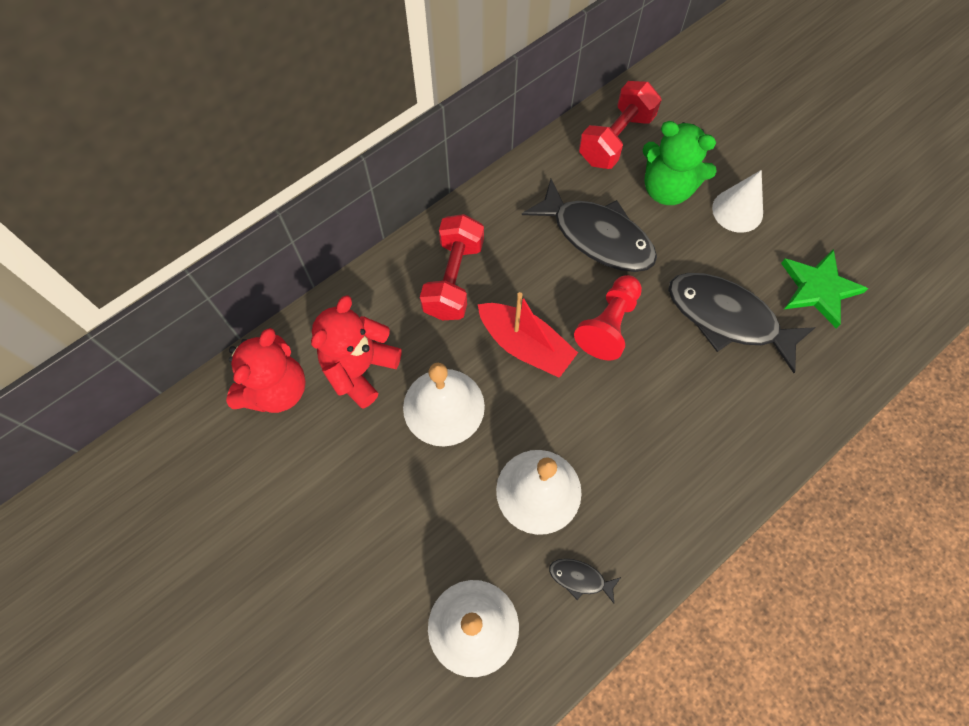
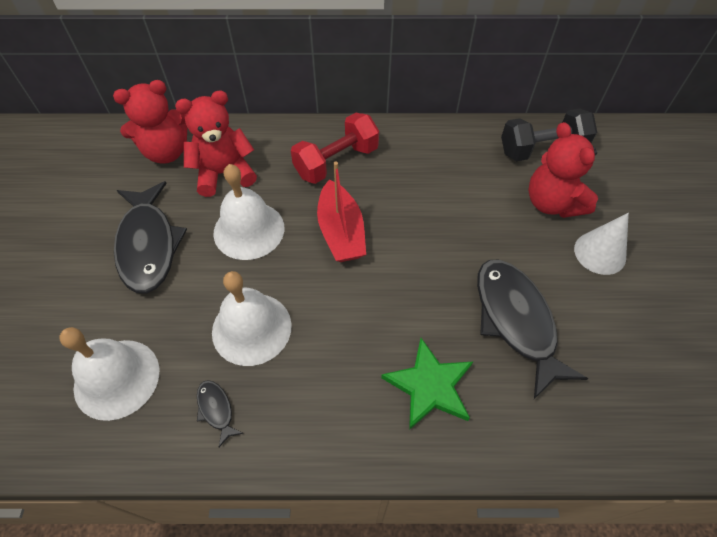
camera: 40 degrees right, 10 degrees down
(597, 236) = (464, 199): black fish -> black fish (148, 245)
(609, 325) = (415, 260): red pawn -> none
(616, 139) = (542, 149): red dumbbell -> black dumbbell
(667, 189) = (552, 203): green teddy bear -> red teddy bear
(818, 289) = (622, 355): green star -> green star (430, 386)

